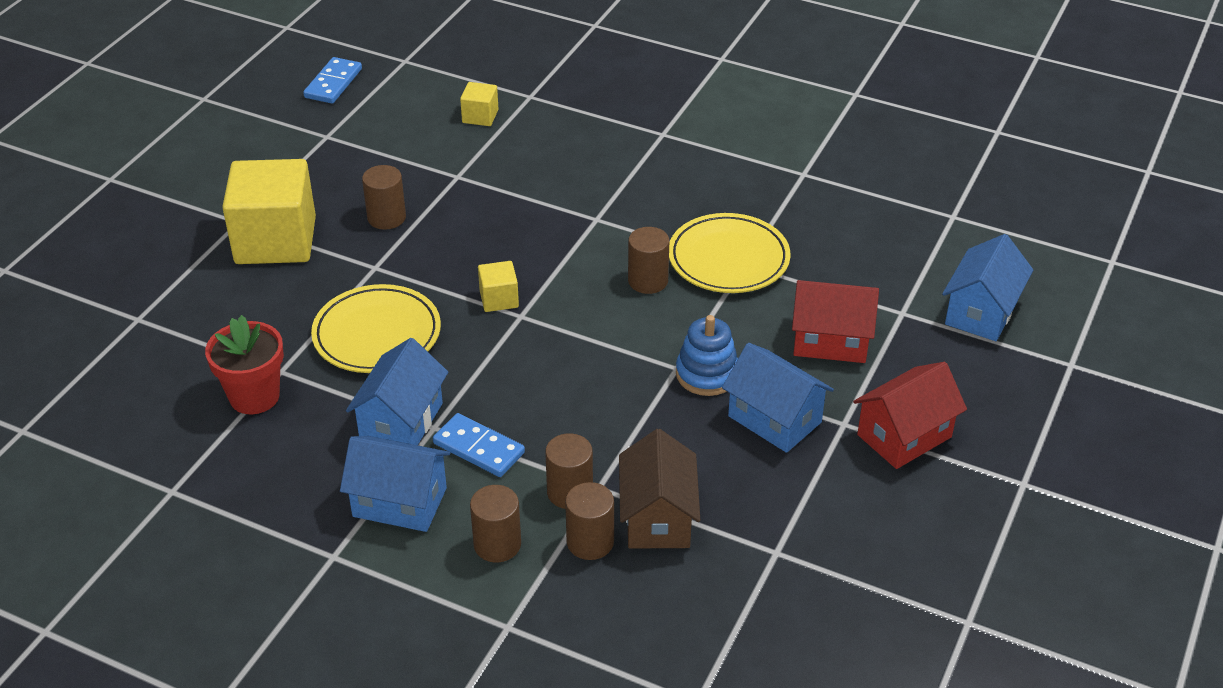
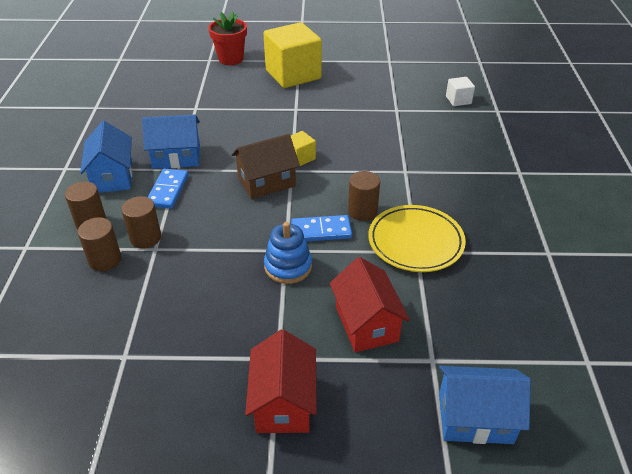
camera: 65 degrees right, 0 degrees up
(254, 396) = (172, 107): red flower pot -> red flower pot (231, 59)
(333, 83) = (435, 49): blue domino -> blue domino (321, 231)
(377, 334) = (241, 127): yellow plate -> none
(386, 218) = (339, 99): brown cylinder -> none
(480, 116) = (458, 100): yellow cube -> white cube
(657, 517) = (137, 284): brown house -> brown house (266, 182)
(774, 419) = (261, 316): blue house -> none
(904, 436) = (283, 402): red house -> red house turned 60 degrees clockwise

